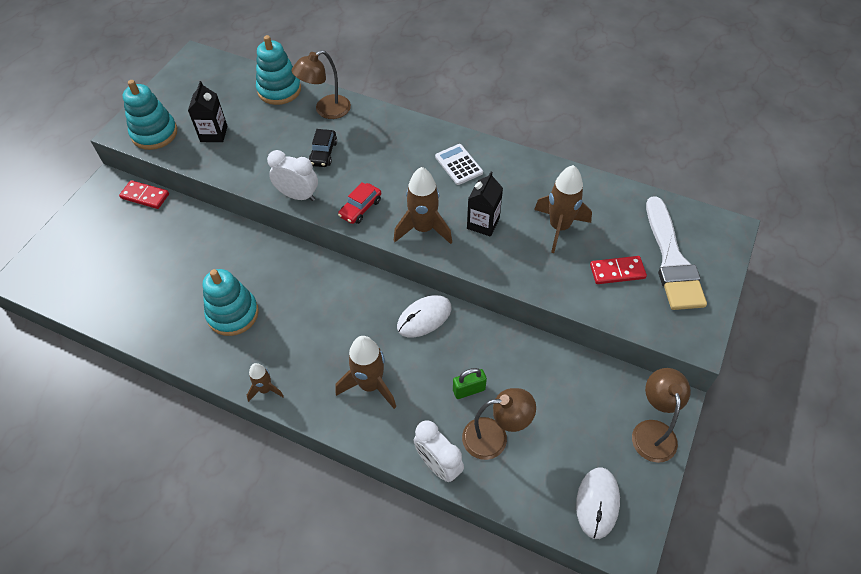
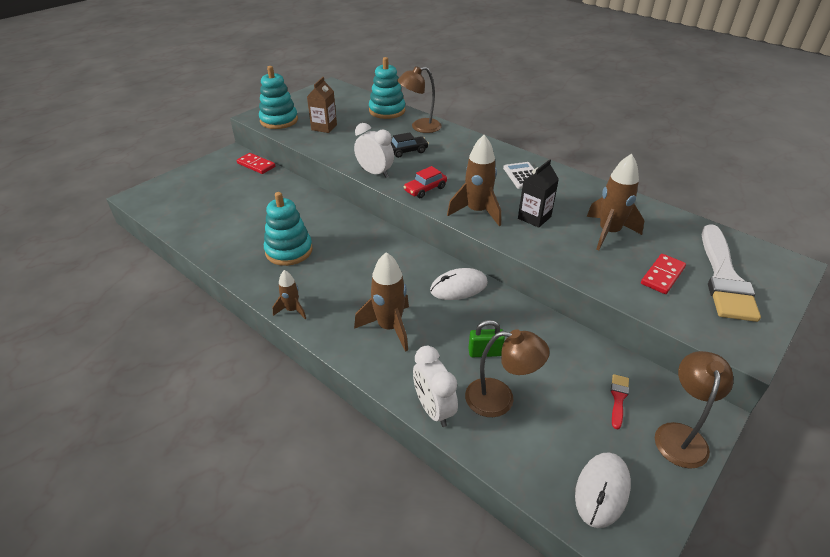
camera: 15 degrees right, 15 degrees down
(214, 134) = (324, 127): black carton -> brown carton
(323, 153) = (407, 151): black car -> black car turned 135 degrees counterclockwise
(596, 408) = (618, 398): none -> red brush
(617, 272) = (662, 276): red domino -> red domino turned 60 degrees counterclockwise

